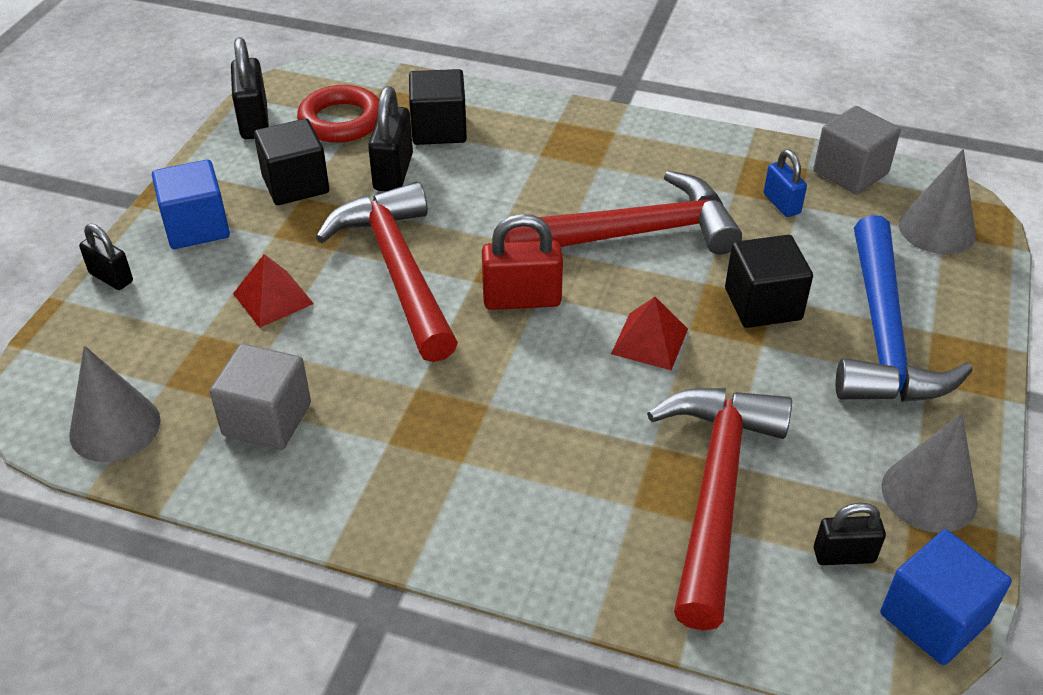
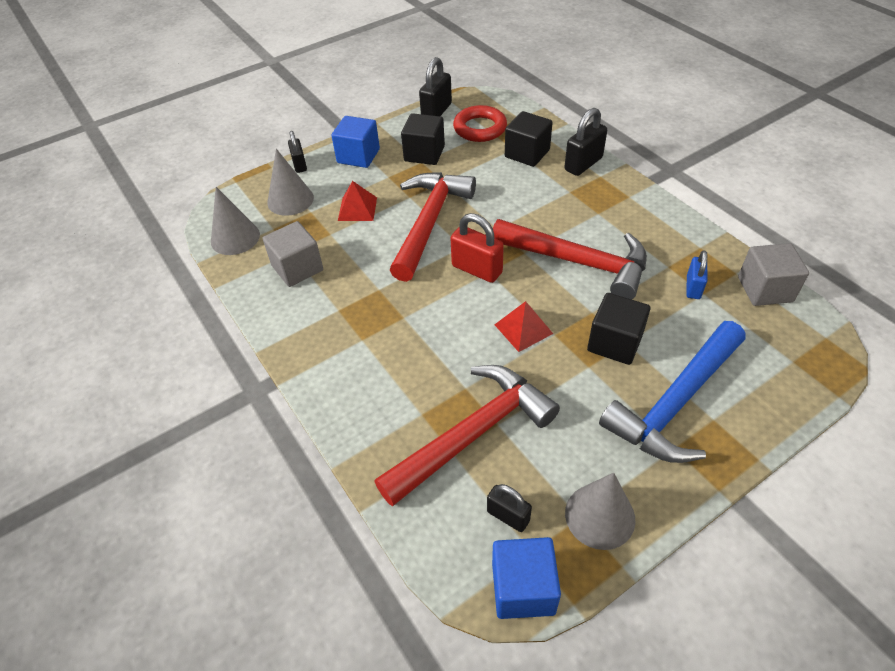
camera: 40 degrees right, 5 degrees up
(393, 172) = (479, 168): black padlock -> black padlock (583, 164)
(937, 229) = (790, 356): grey cone -> grey cone (290, 200)

